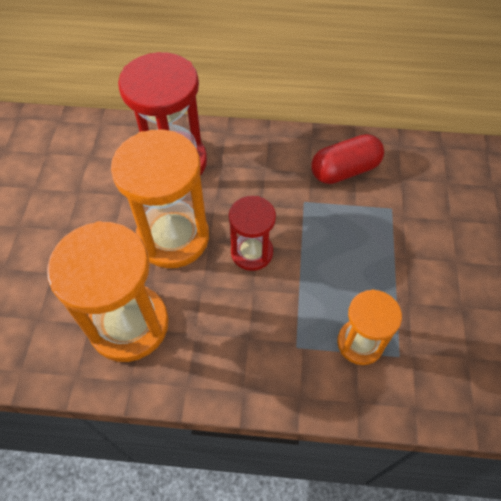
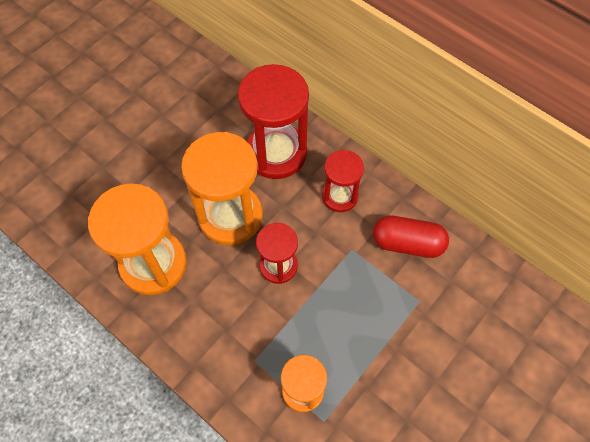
camera: 35 degrees right, 5 degrees up
(259, 166) = (340, 196): none -> red hourglass

